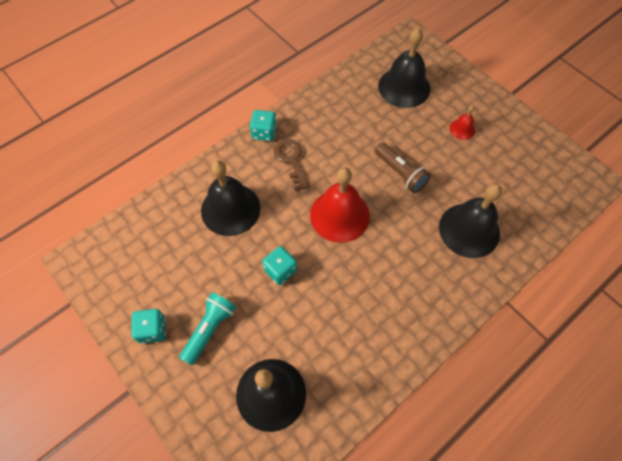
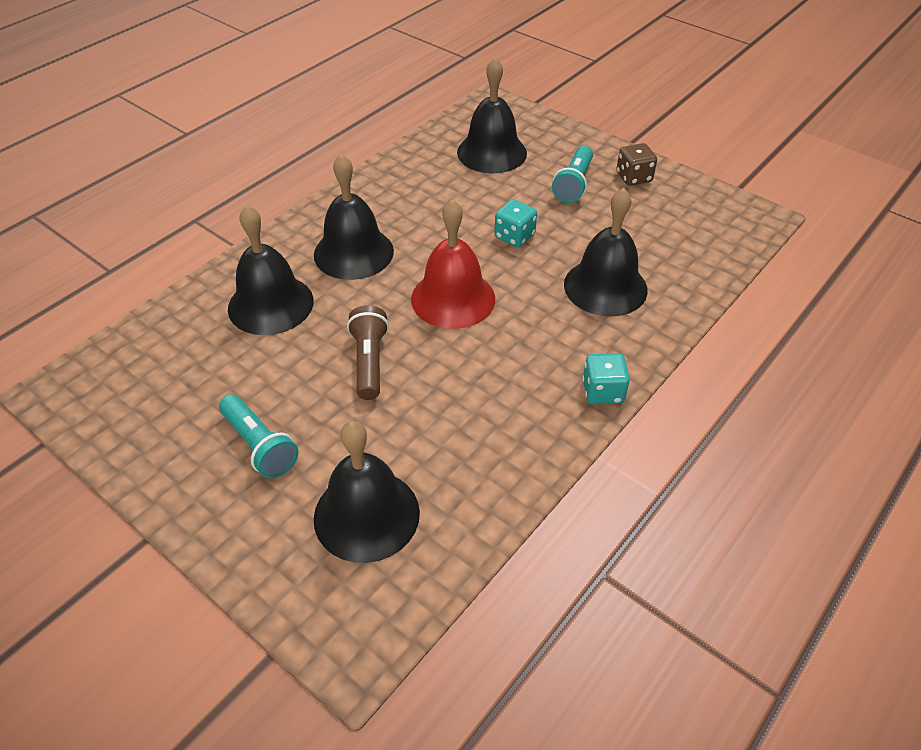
camera: 170 degrees right, 15 degrees down
(152, 330) = (633, 177): turquoise dice -> brown dice
(291, 160) = (543, 357): brown key -> none
(400, 173) = (369, 362): brown flashlight -> brown flashlight turned 45 degrees clockwise
(410, 273) = (353, 252): none -> black bell
(462, 129) = (259, 445): red bell -> turquoise flashlight

